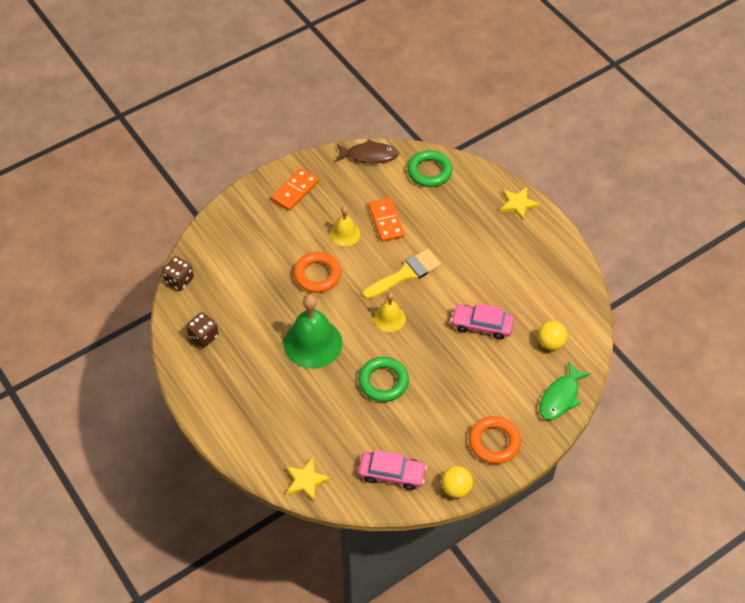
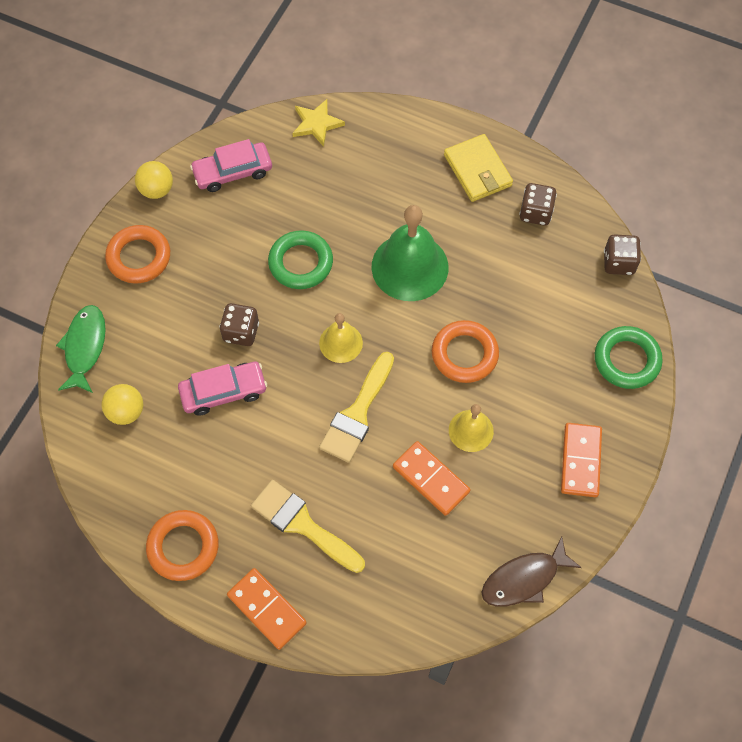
camera: 150 degrees right, 10 degrees up
(218, 385) = (477, 170): none -> yellow wallet
(429, 171) = (422, 598): green ring -> green ring (626, 360)
(450, 356) = (241, 332): none -> brown dice
(474, 233) = (302, 524): none -> yellow brush
(518, 204) = (266, 609): yellow star -> orange domino
(550, 254) = (183, 547): none -> orange ring

